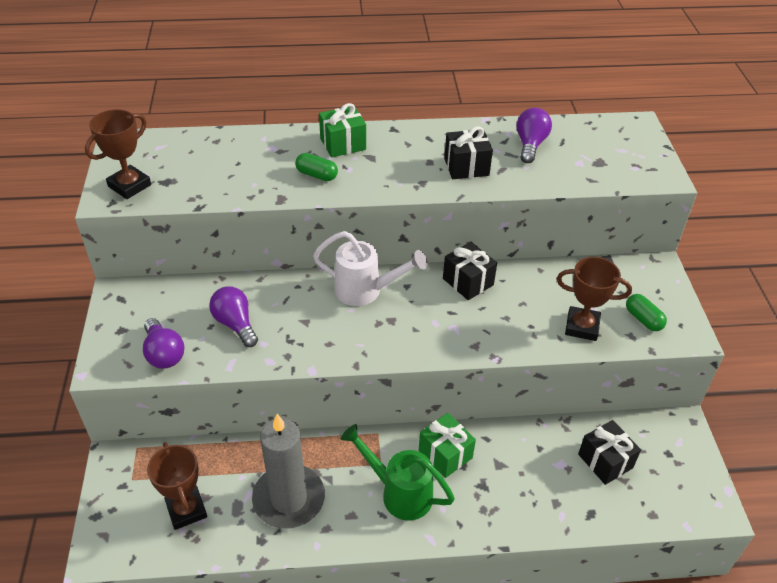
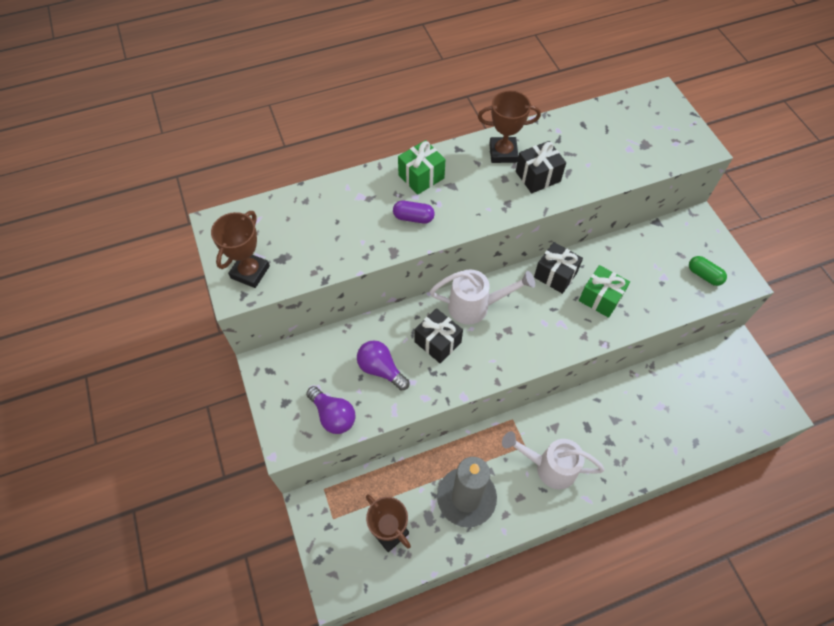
camera: 15 degrees left, 15 degrees up
(317, 175) = (413, 217): green capsule -> purple capsule
(399, 492) = (548, 467): green watering can -> white watering can
(445, 454) = (571, 423): green gift -> green gift (600, 298)
(530, 145) = (581, 139): purple light bulb -> none
(582, 326) = (660, 295): brown trophy -> brown trophy (503, 153)
(605, 461) = (691, 394): black gift -> black gift (437, 342)

